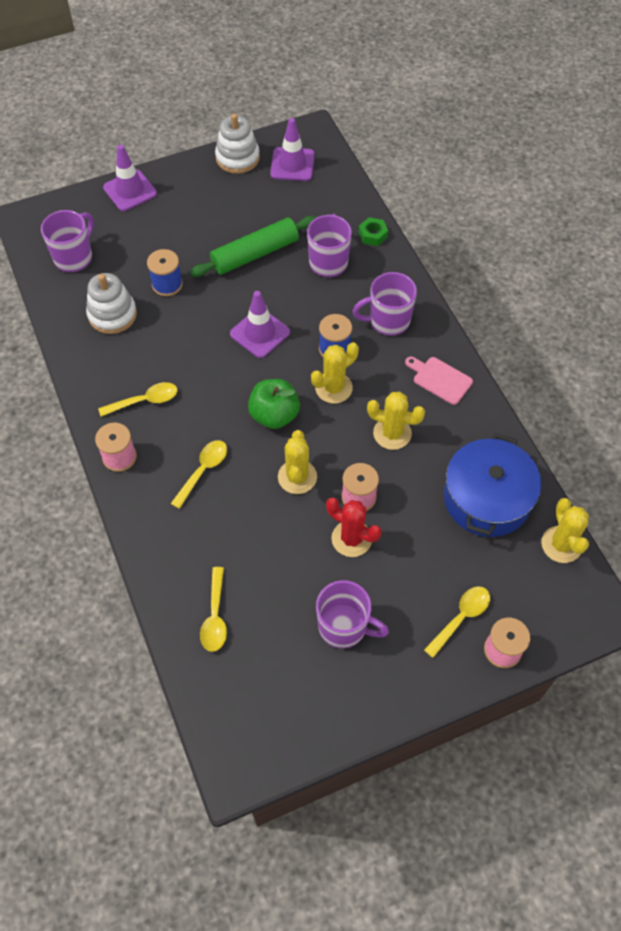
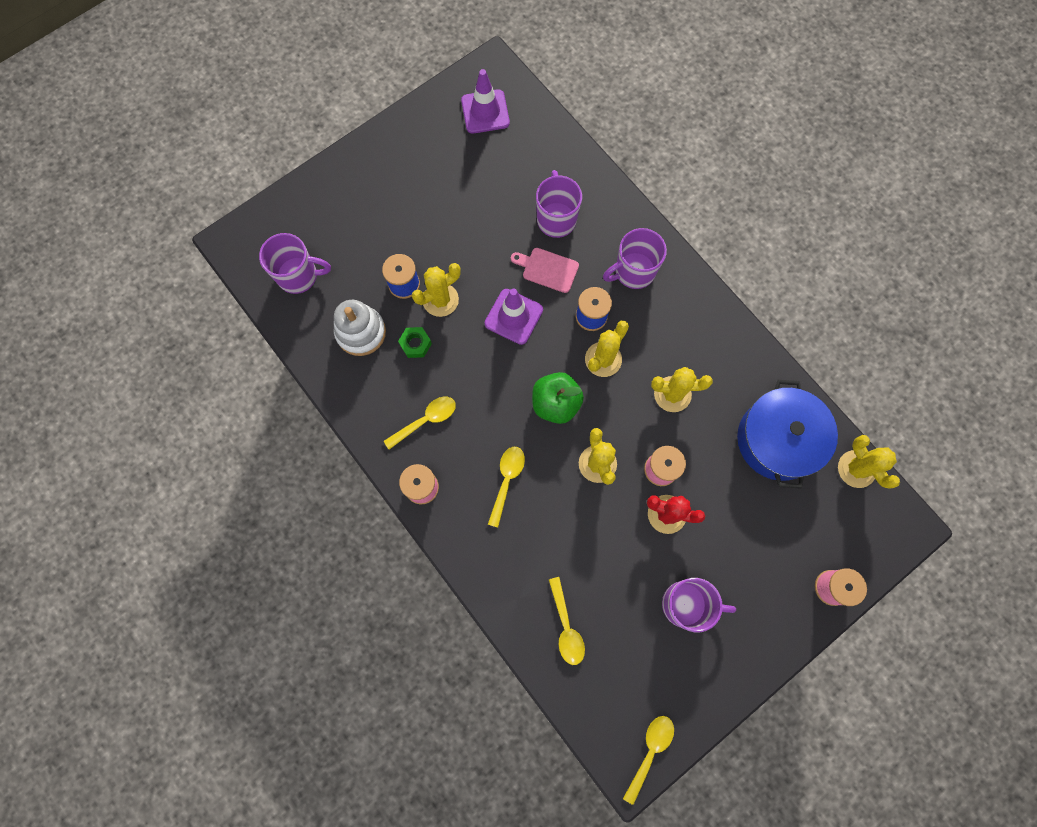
camera: 15 degrees left, 15 degrees up
(74, 257) = (299, 276): purple mug -> purple mug turned 75 degrees clockwise
(130, 190) = (329, 182): purple traffic cone -> none
(196, 304) = (440, 300): none -> yellow cactus
(237, 158) = (427, 117): white stacking toy -> none
(255, 254) = (480, 227): green rolling pin -> none
(373, 235) = (590, 177): green nut -> green nut (415, 344)
(440, 379) = (700, 324): pink cutting board -> pink cutting board (547, 269)
(461, 618) = (787, 566): yellow spoon -> yellow spoon (650, 751)

